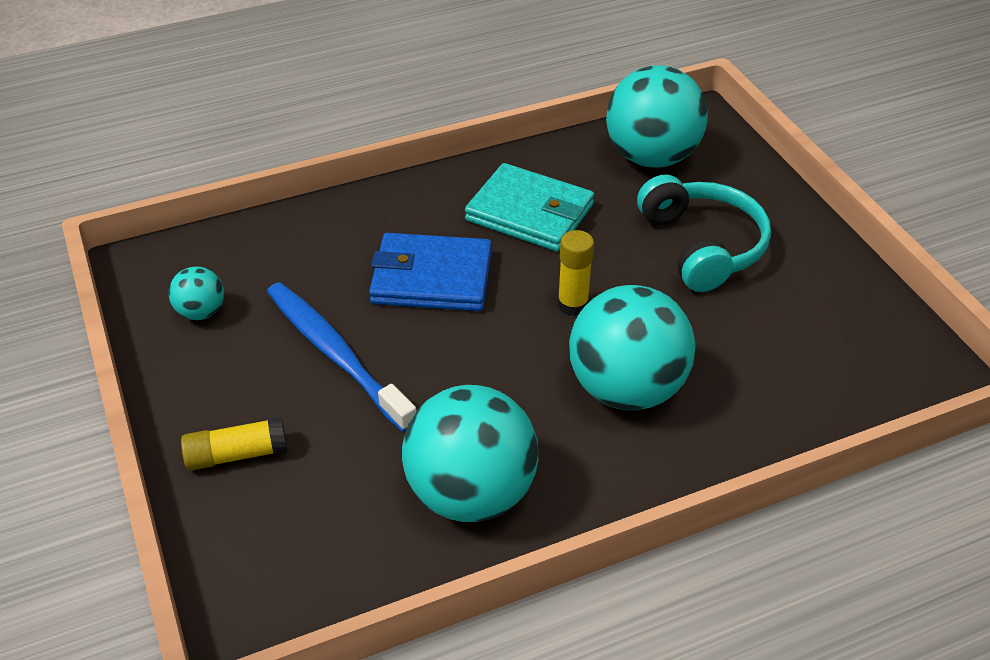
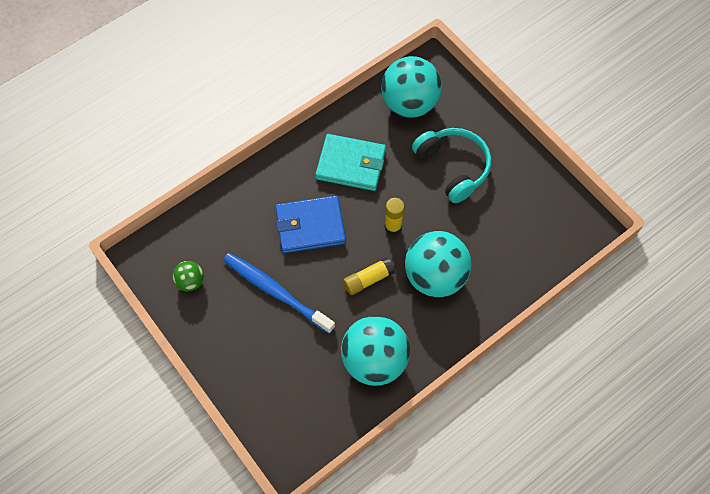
camera: 15 degrees left, 20 degrees up
(201, 312) = (190, 281): turquoise ball -> green ball
(237, 454) = (248, 368): yellow glue stick -> yellow glue stick (368, 279)

